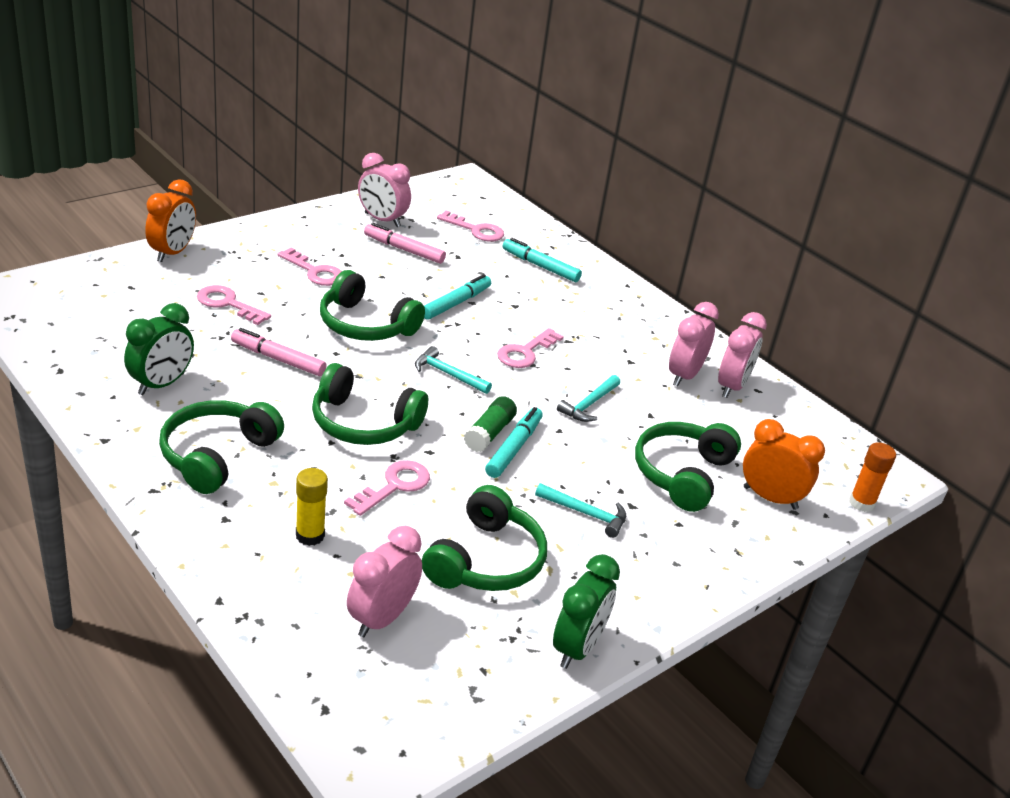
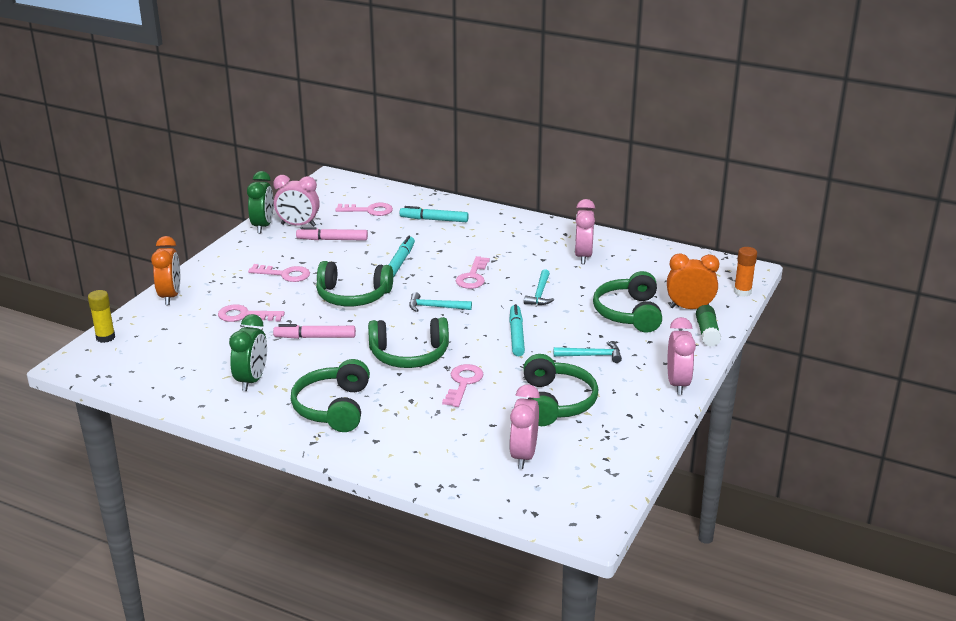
camera: 20 degrees left, 5 degrees down
(310, 535) = (438, 429): yellow glue stick -> yellow glue stick (105, 337)
(489, 433) = (493, 332): green glue stick -> green glue stick (707, 333)
(577, 648) = (648, 427): green clock -> green clock (263, 226)
(732, 386) = (617, 252): pink clock -> pink clock (678, 384)

